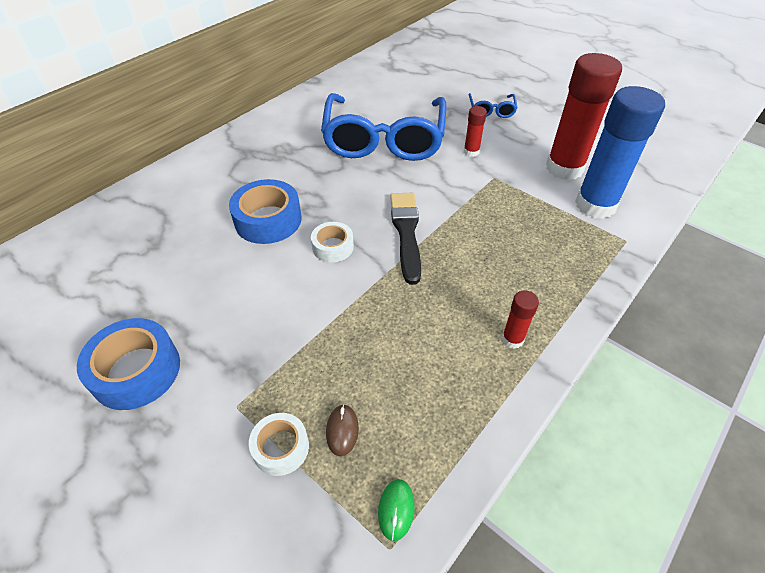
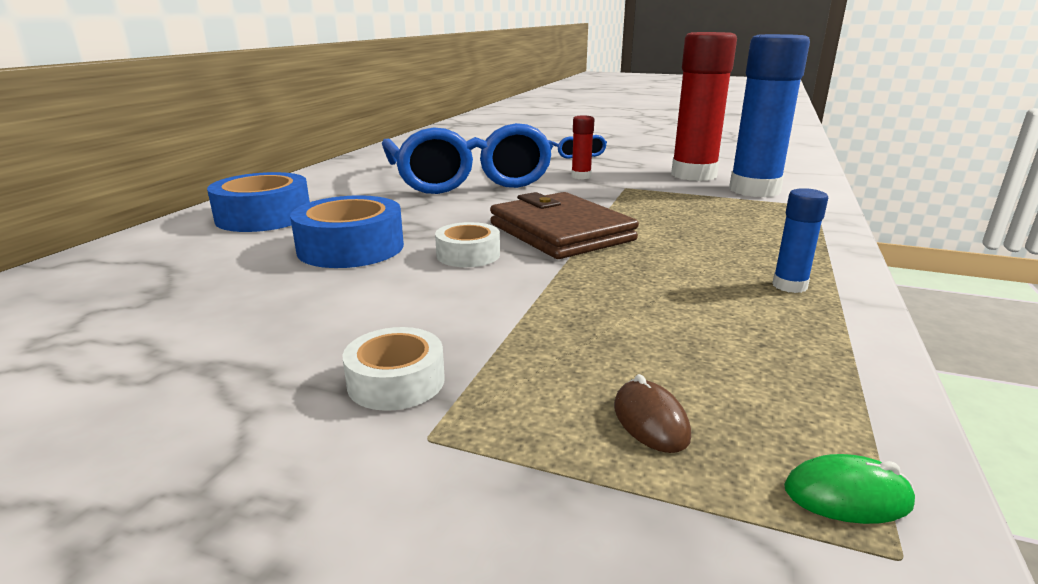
camera: 20 degrees left, 25 degrees down
(136, 371) = (177, 438): blue tape -> blue tape (264, 216)
(281, 448) = (558, 470): white tape -> white tape (396, 381)
(396, 509) = (847, 496): green mouse -> green mouse turned 75 degrees counterclockwise
(406, 233) = (560, 232): black brush -> brown wallet
(512, 339) = (789, 286): red glue stick -> blue glue stick

